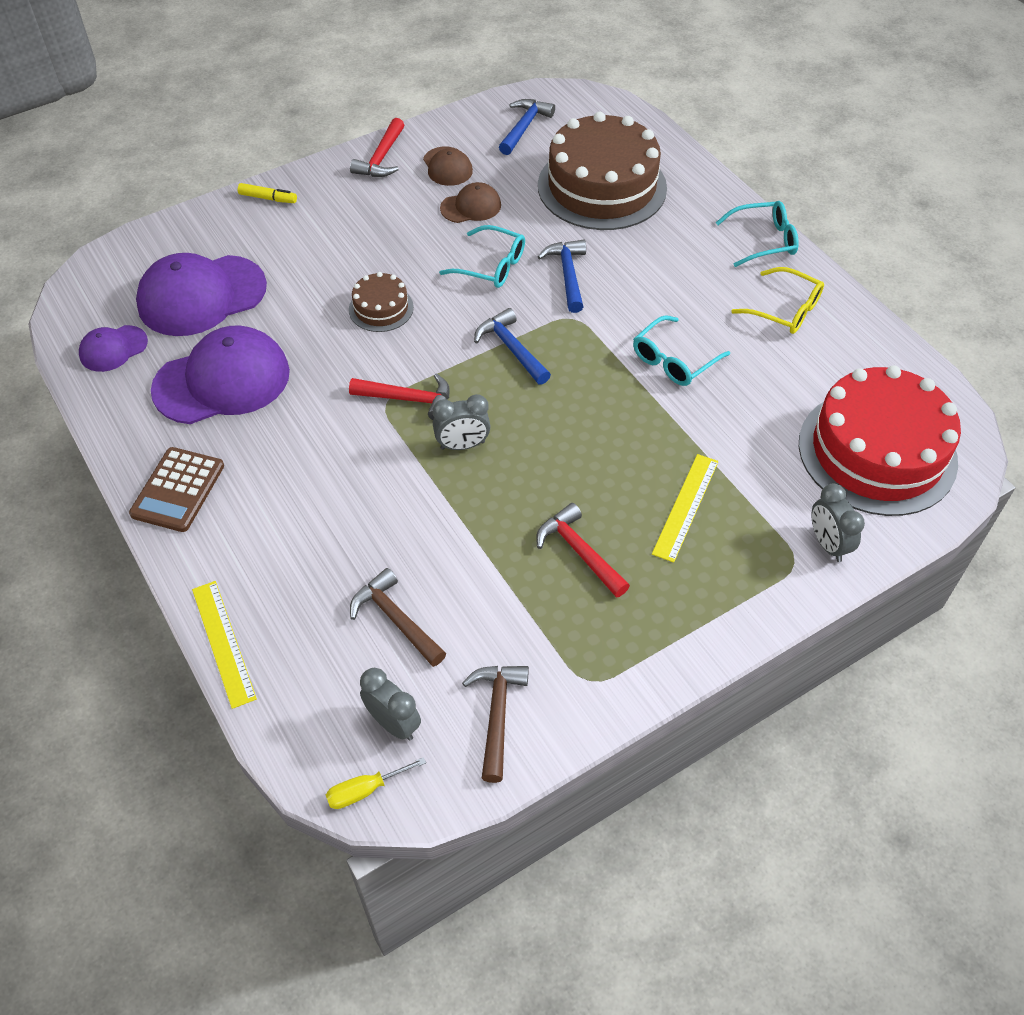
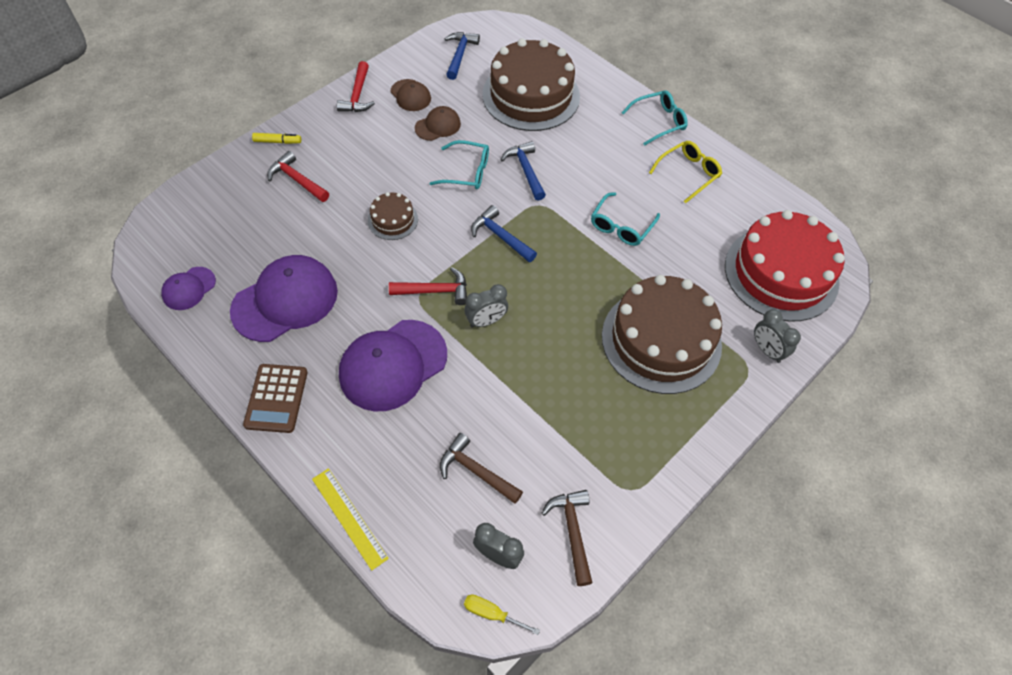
camera: 15 degrees left, 5 degrees up
(201, 296) = (248, 232): purple cap -> purple cap (393, 365)
(365, 790) = (492, 613): yellow screwdriver -> yellow screwdriver turned 60 degrees clockwise
(579, 552) = (595, 390): red hammer -> red hammer (297, 180)
(685, 506) = (661, 340): yellow ruler -> brown cake
(785, 310) = (688, 174): yellow glasses -> yellow glasses turned 60 degrees counterclockwise

